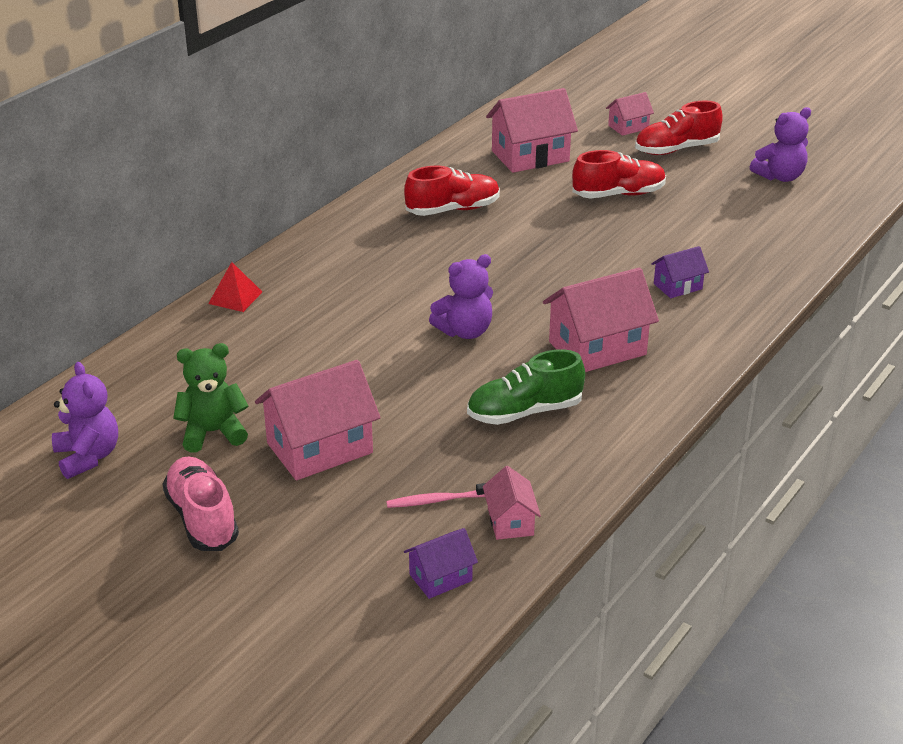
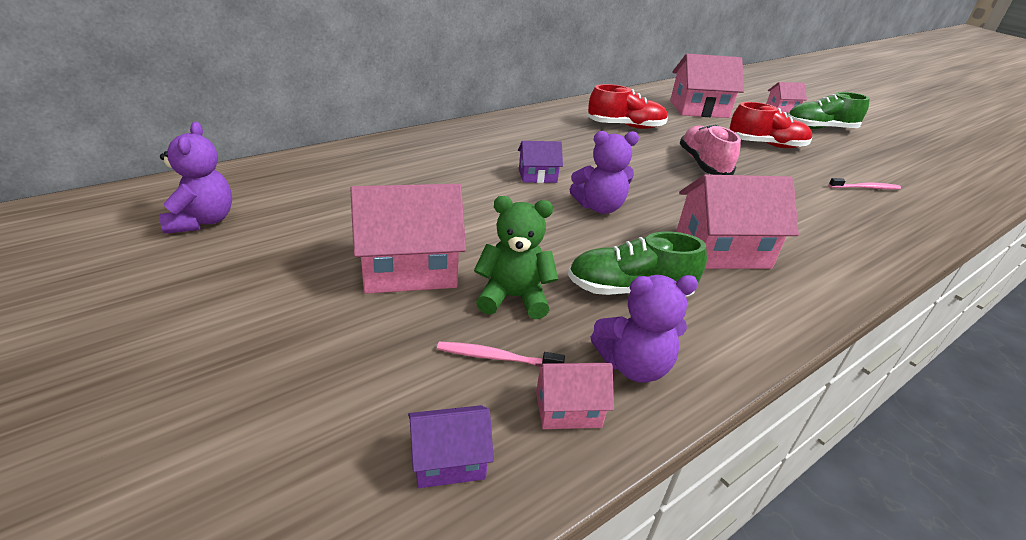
camera: 15 degrees right, 0 degrees up
(202, 518) = (246, 305): pink shoe -> pink shoe (703, 164)
(213, 432) = (324, 230): green teddy bear -> green teddy bear (513, 297)
(235, 297) = (422, 141): red pyramid -> none
(510, 521) = (568, 409): pink house -> pink house turned 75 degrees clockwise
(676, 149) = (820, 128): red shoe -> green shoe
(677, 286) = (812, 219): purple house -> purple house (537, 176)
(730, 229) = (865, 188): none -> pink toothbrush
(780, 177) = (912, 162): purple teddy bear -> purple teddy bear (633, 366)

